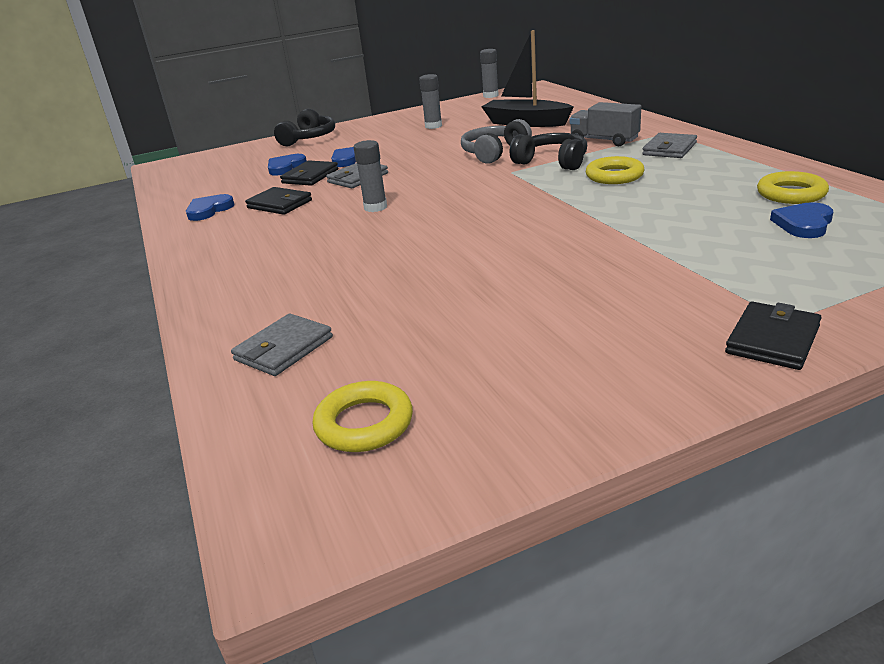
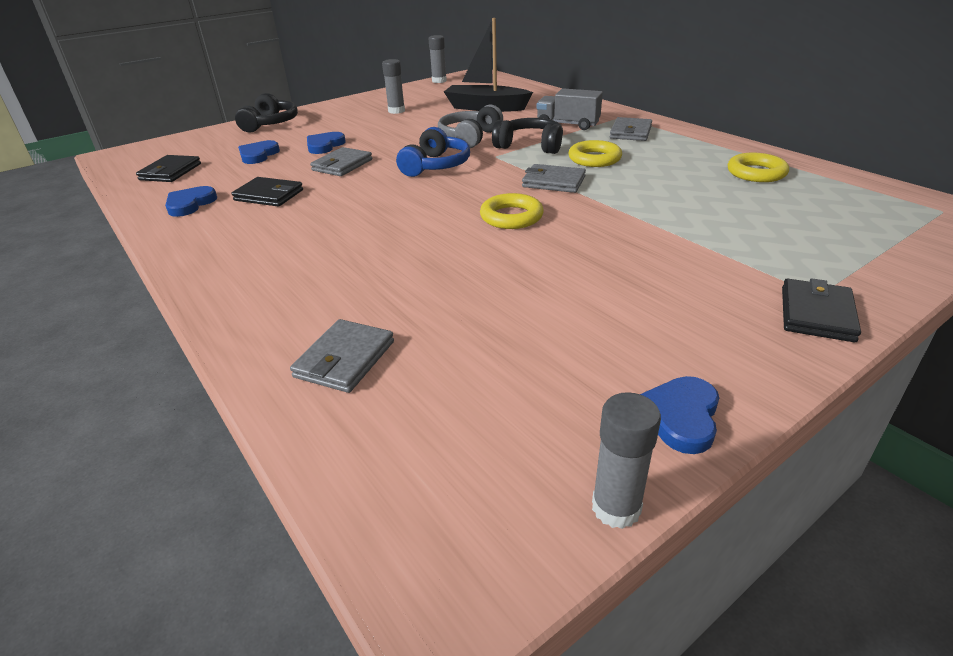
camera: 15 degrees left, 5 degrees up
(310, 176) = (290, 164): black wallet -> black wallet (170, 172)
(364, 423) = (473, 439): yellow ring -> yellow ring (511, 217)
(375, 207) = (375, 196): grey glue stick -> grey glue stick (616, 508)
(446, 180) = (435, 166): none -> blue headphones
(558, 198) = (553, 182): none -> grey wallet
(803, 224) = (782, 201): blue heart -> blue heart (680, 416)

